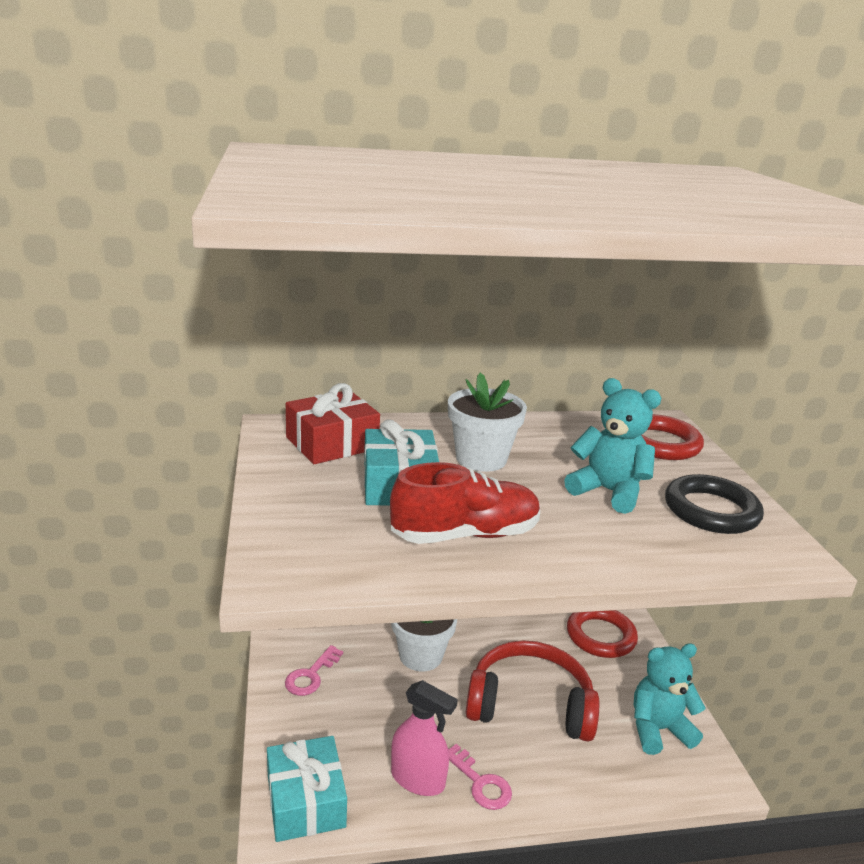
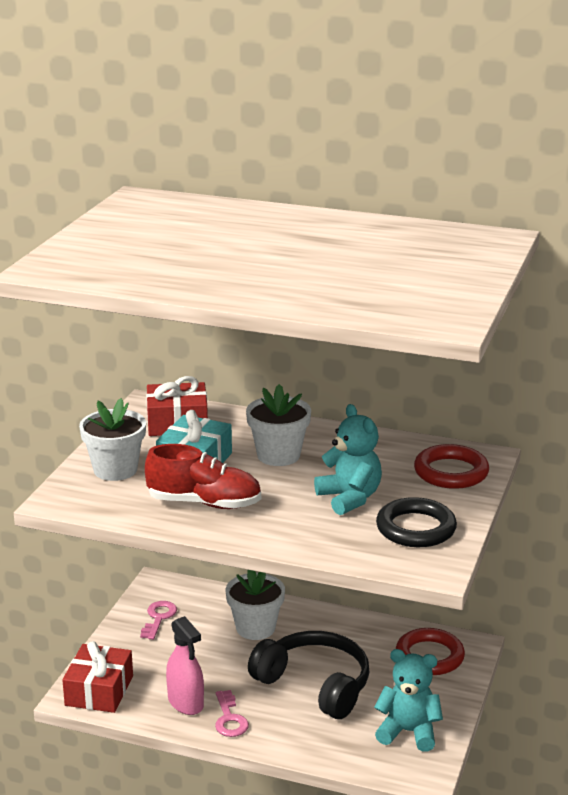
camera: 30 degrees right, 0 degrees up
(306, 801) = (99, 690): turquoise gift -> red gift
(311, 675) = (158, 618): pink key -> pink key turned 135 degrees clockwise
(312, 515) = (115, 470): none -> white flower pot
(530, 705) = (314, 685): red headphones -> black headphones

